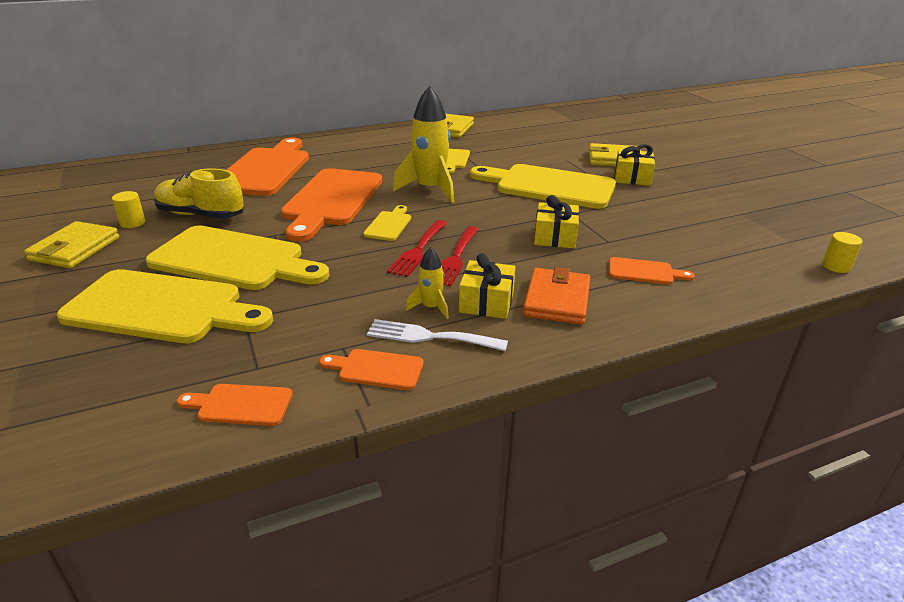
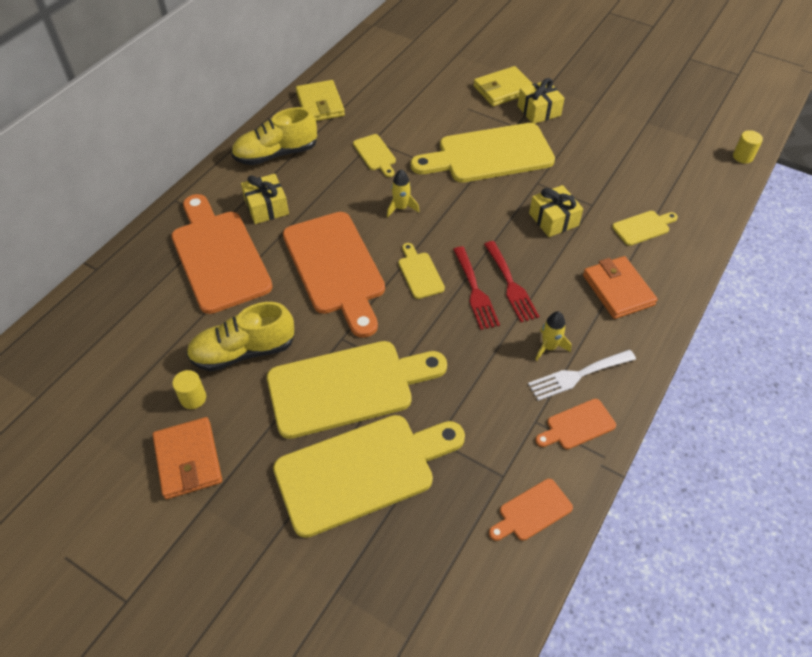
camera: 35 degrees left, 20 degrees up
(75, 249) = (188, 460): yellow wallet -> orange wallet
(382, 140) = (276, 154): none -> yellow shoe
(430, 189) = (401, 208): yellow rocket -> yellow rocket, size x0.49
(486, 302) = (578, 319): yellow gift -> yellow gift (266, 207)
(644, 272) = (643, 227): orange cutting board -> yellow cutting board

